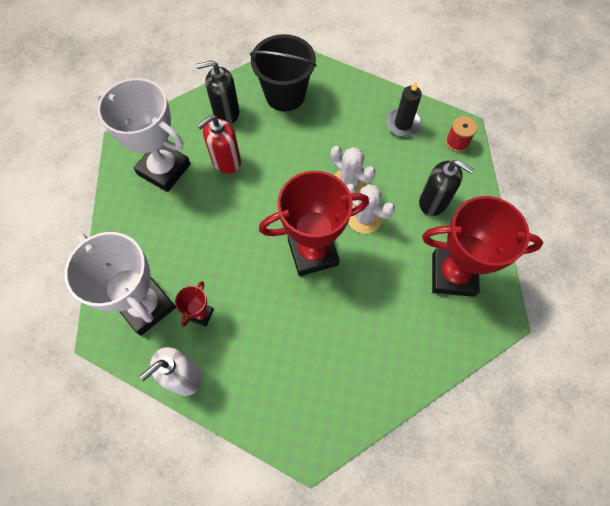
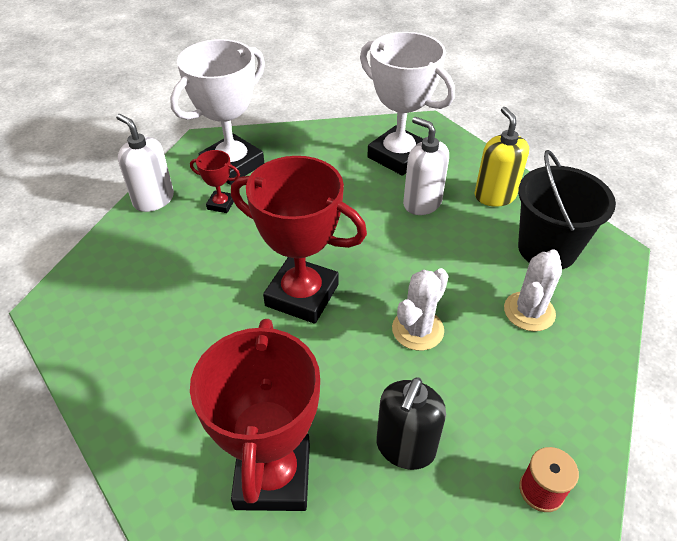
camera: 85 degrees right, 20 degrees down
(164, 169) = (398, 156): white trophy -> white trophy turned 75 degrees counterclockwise
(226, 113) = (494, 196): black soap dispenser -> yellow soap dispenser
(226, 161) = (422, 203): red soap dispenser -> white soap dispenser
(313, 252) = (302, 295): red trophy -> red trophy turned 45 degrees counterclockwise
(364, 218) = (362, 351): white cactus -> white cactus (529, 311)
(403, 124) = (551, 400): black candle -> none

